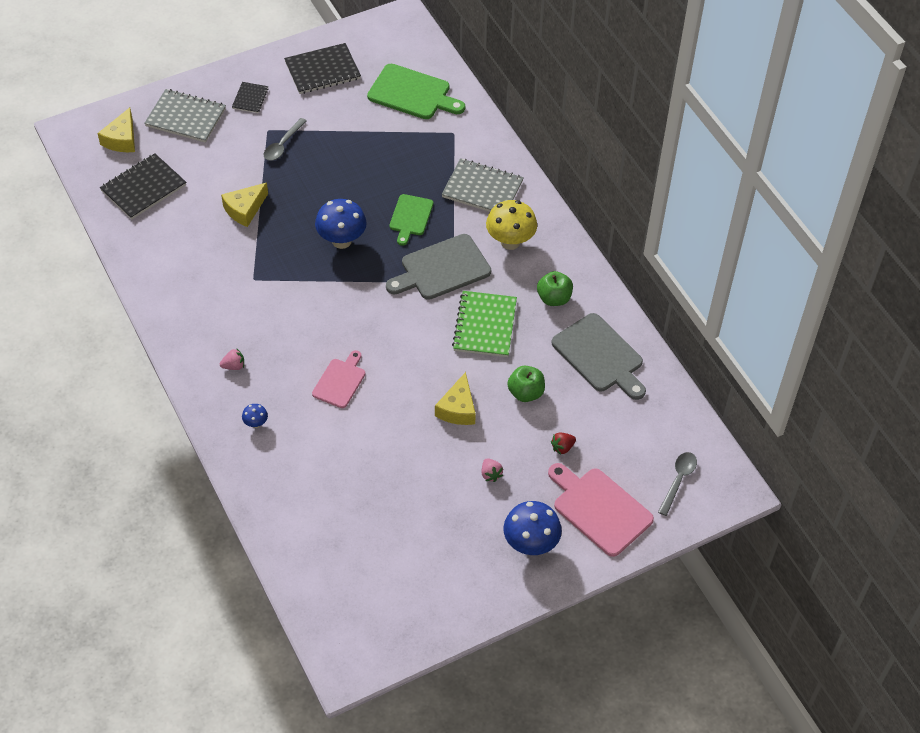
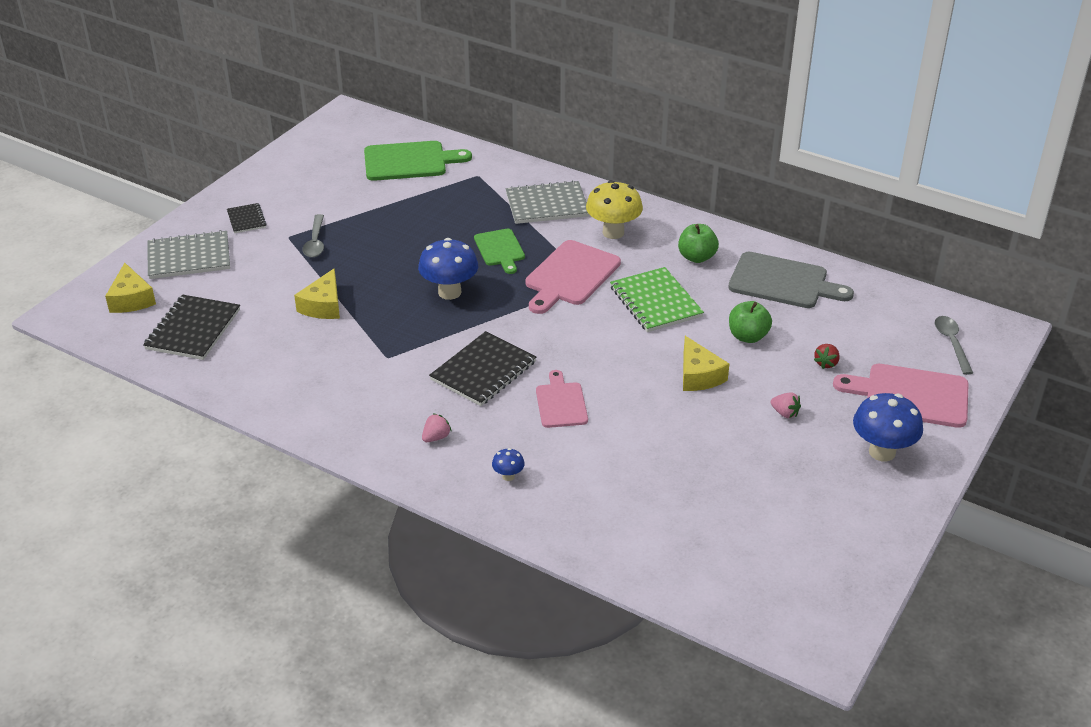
camera: 30 degrees left, 15 degrees down
(322, 70) = (302, 174): black notebook -> black notebook (483, 371)
(441, 269) = (570, 276): grey cutting board -> pink cutting board

